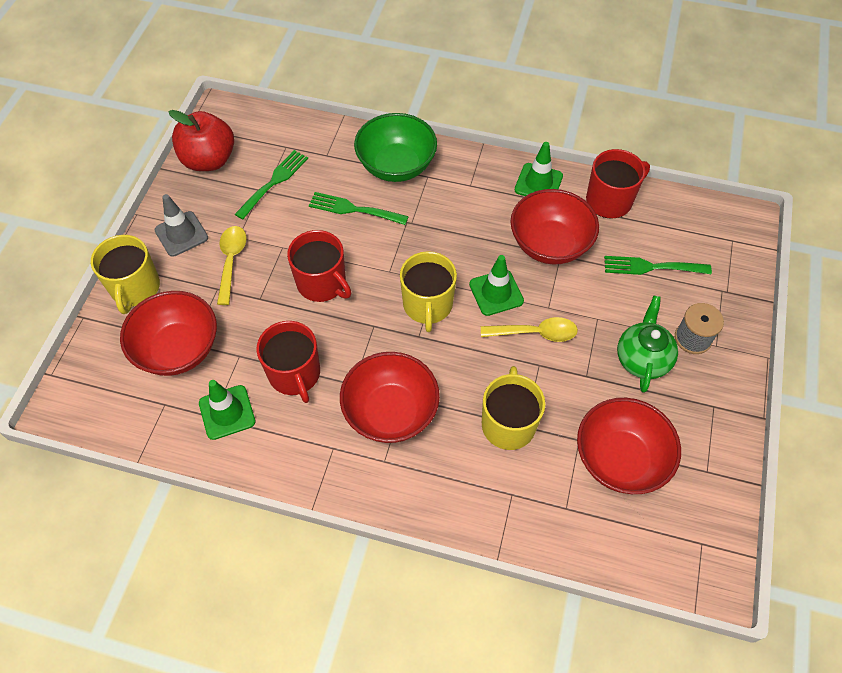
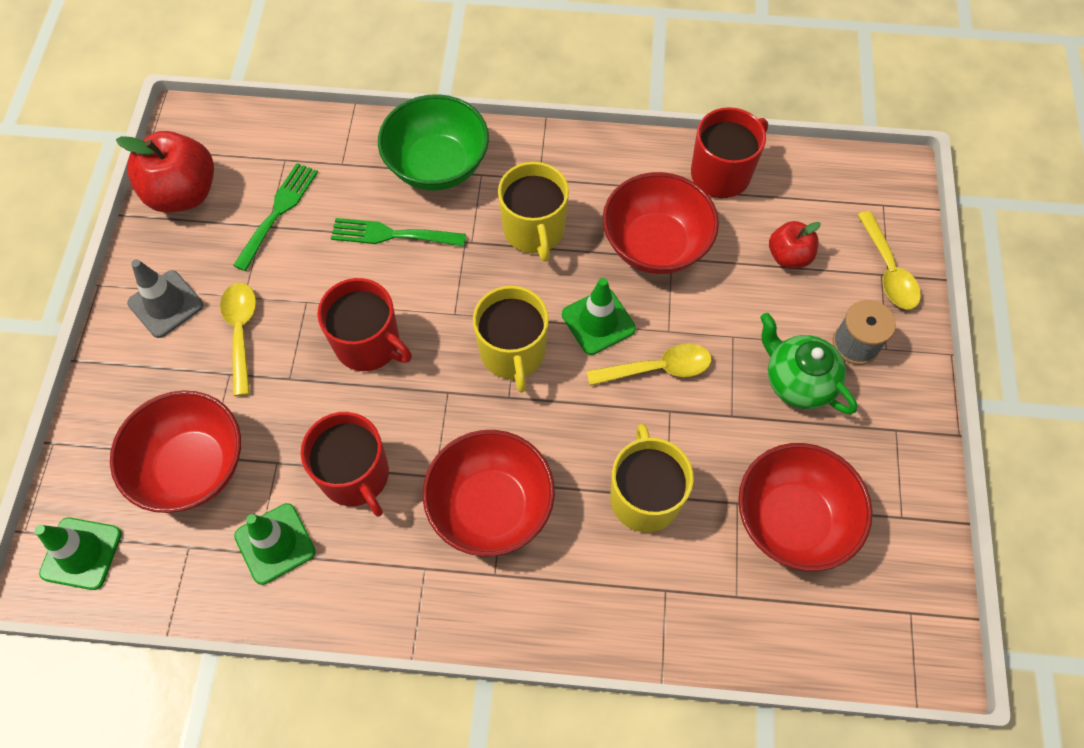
camera: 10 degrees left, 5 degrees up
(135, 288) = (117, 391): yellow mug -> yellow mug (534, 230)
(538, 183) = (627, 163): green traffic cone -> green traffic cone (81, 553)
(642, 359) = (797, 381): green teapot -> green teapot turned 45 degrees counterclockwise
(651, 267) = (789, 256): green fork -> red apple
(728, 288) = (888, 270): none -> yellow spoon

